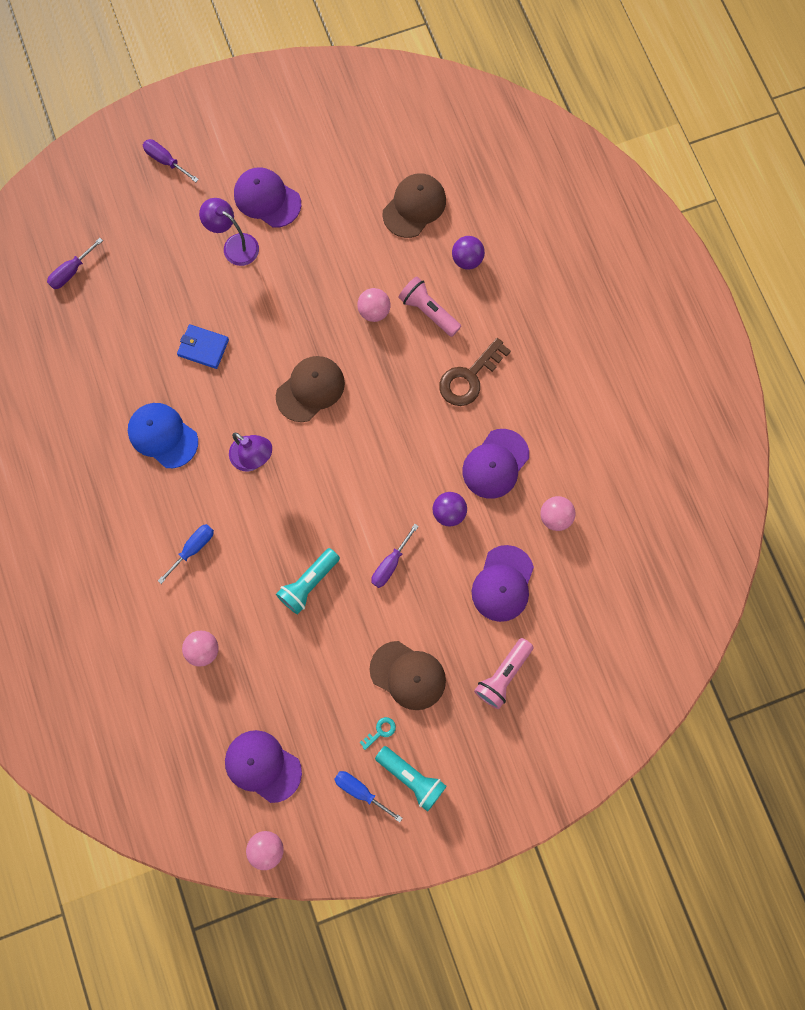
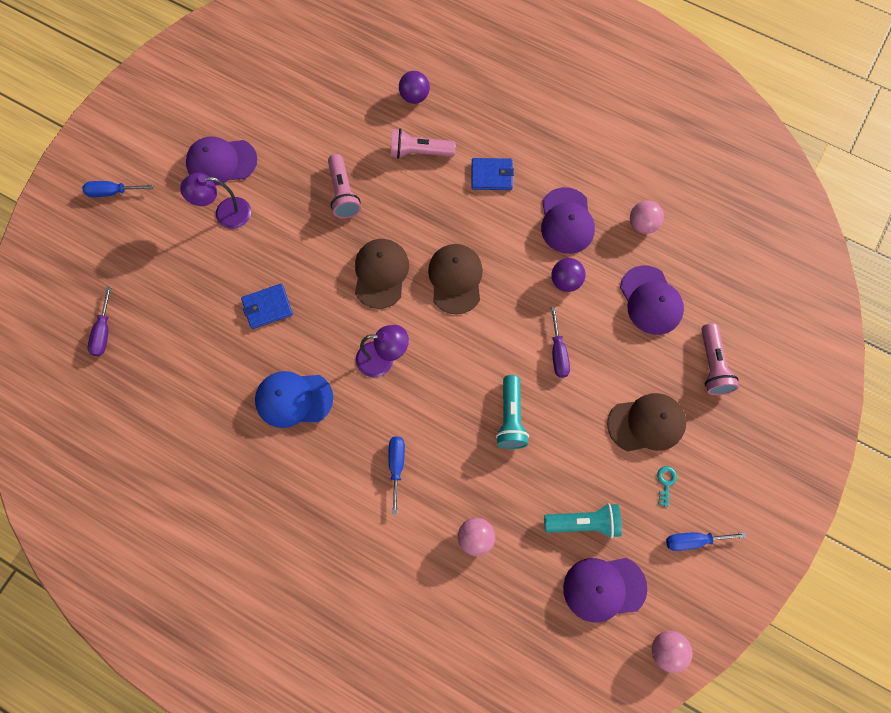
camera: 40 degrees left, 5 degrees down
(166, 161) = (112, 192): purple screwdriver -> blue screwdriver
(338, 299) = (343, 193): none -> pink flashlight
(374, 311) = (378, 182): pink ball -> none
(411, 777) = (720, 497): turquoise flashlight -> turquoise flashlight (584, 522)
(414, 206) = (341, 88): brown cap -> brown cap (455, 279)
(469, 377) = (491, 175): brown key -> blue wallet

